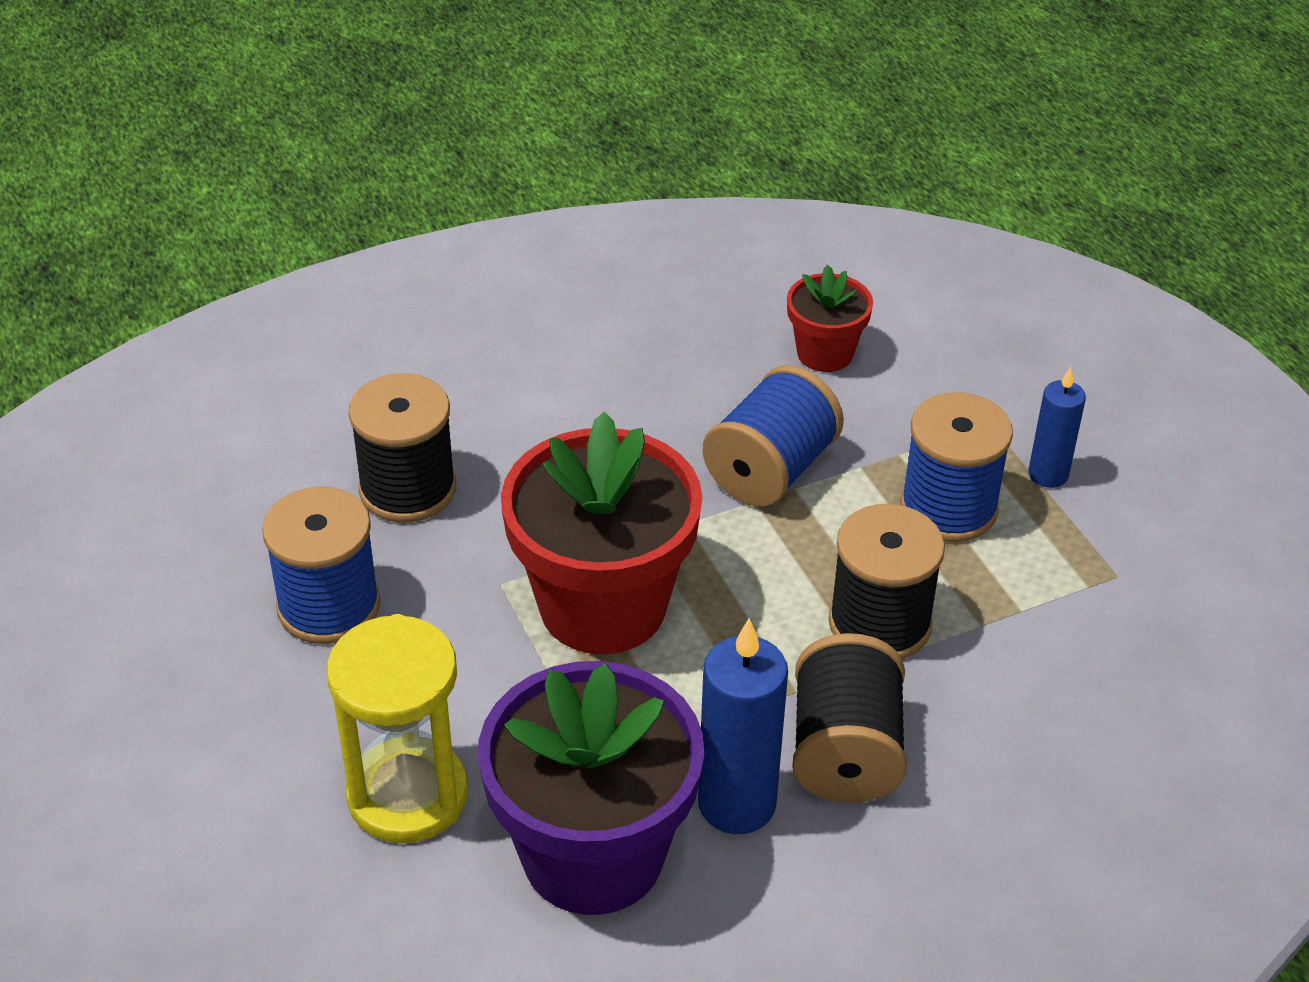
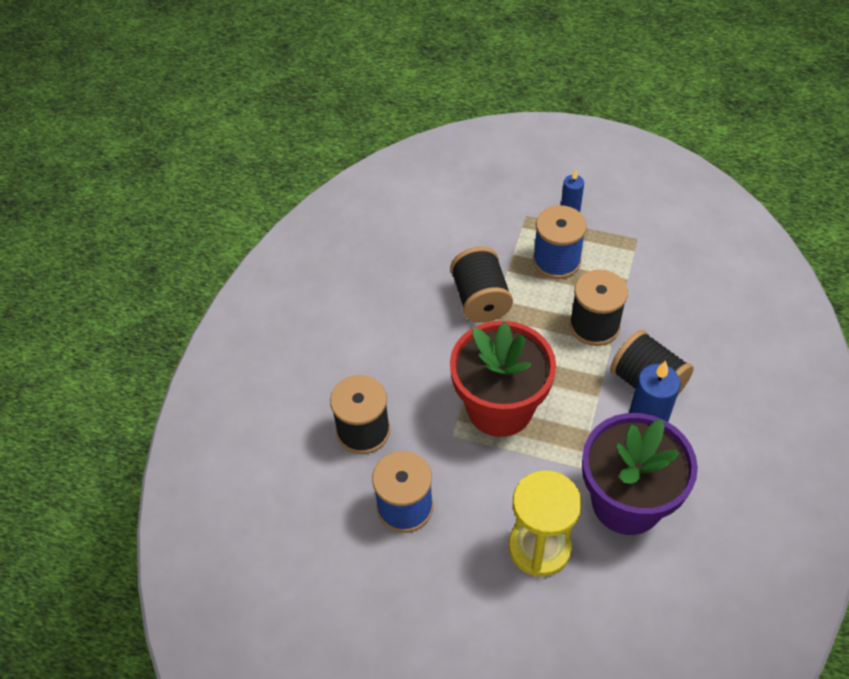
camera: 45 degrees left, 10 degrees up
(770, 470) = (480, 300): blue spool -> black spool
(825, 353) = (434, 235): red flower pot -> none

